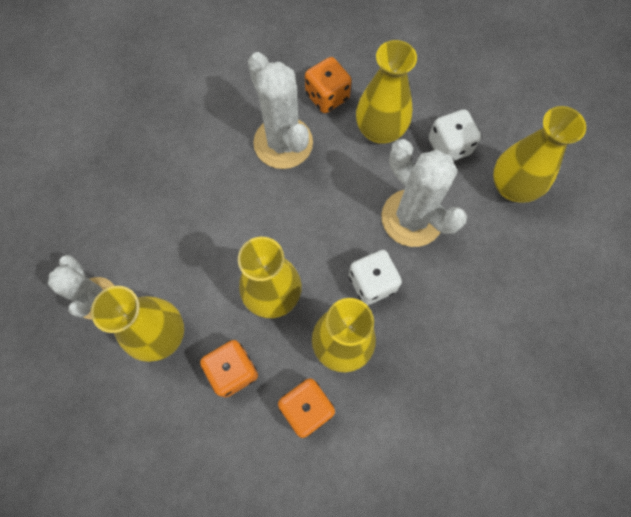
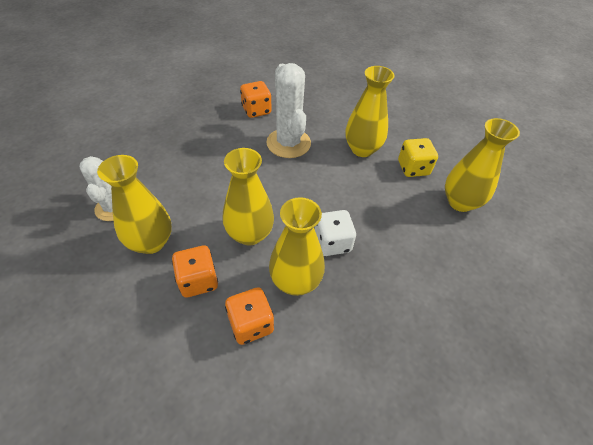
camera: 10 degrees right, 20 degrees down
(327, 96) = (328, 124): orange dice -> orange dice (256, 110)
(412, 218) = (375, 206): white cactus -> none
(449, 146) = (413, 168): white dice -> yellow dice

